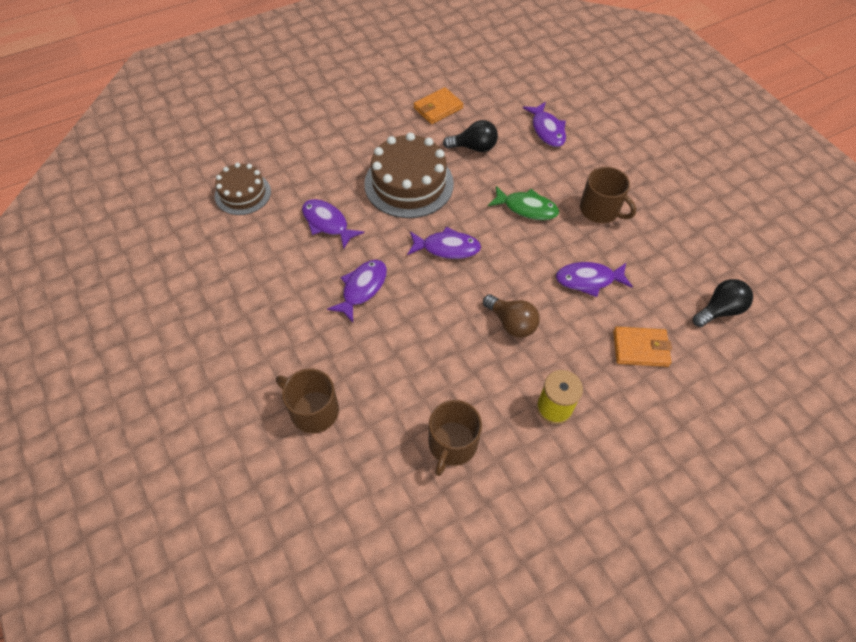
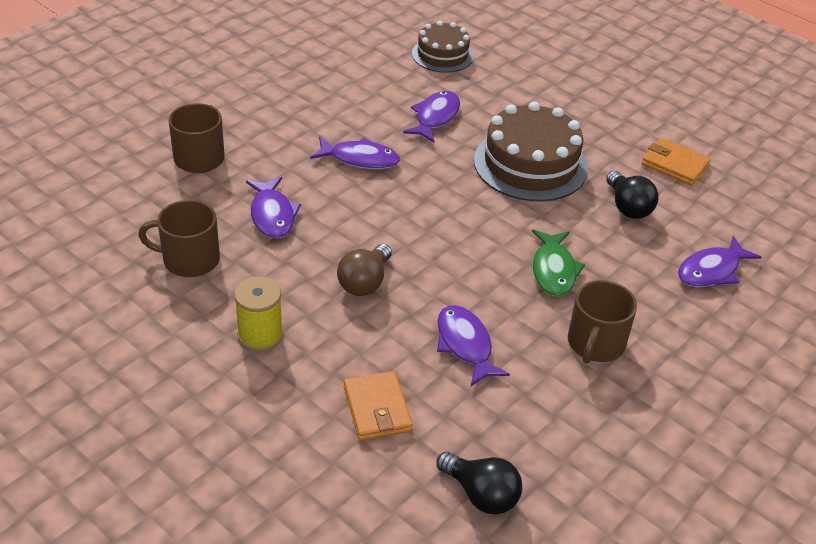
camera: 70 degrees right, 15 degrees down
(447, 248) = (450, 211): purple fish -> purple fish (272, 215)

